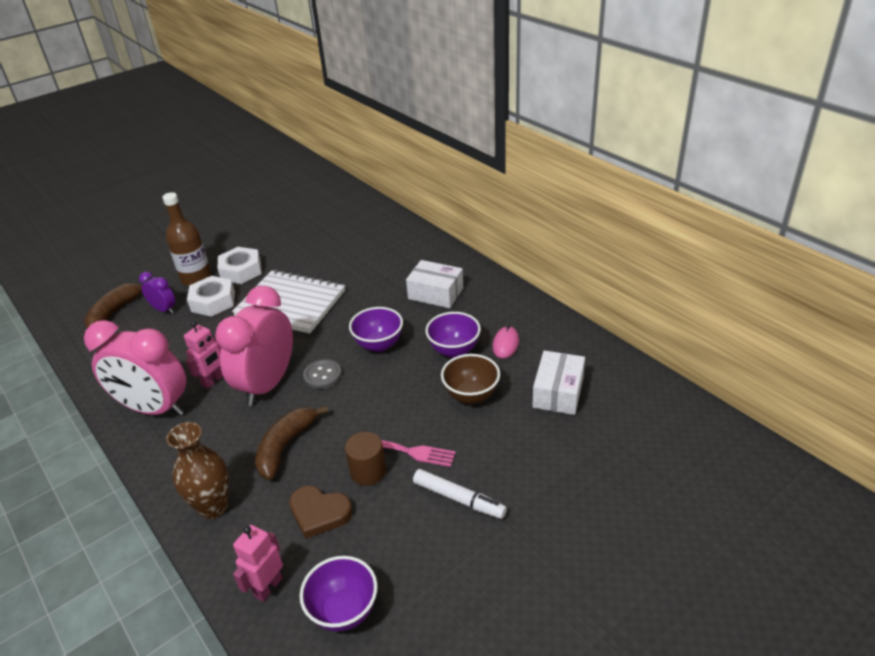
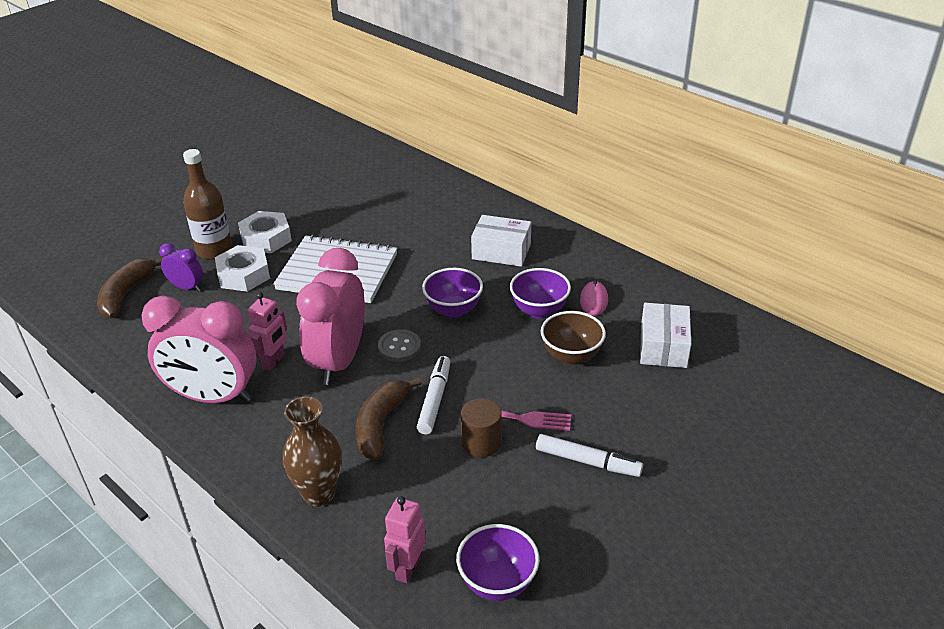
camera: 10 degrees left, 0 degrees up
(319, 513) = (441, 489): brown heart -> none
(339, 427) = (435, 400): none -> white marker

